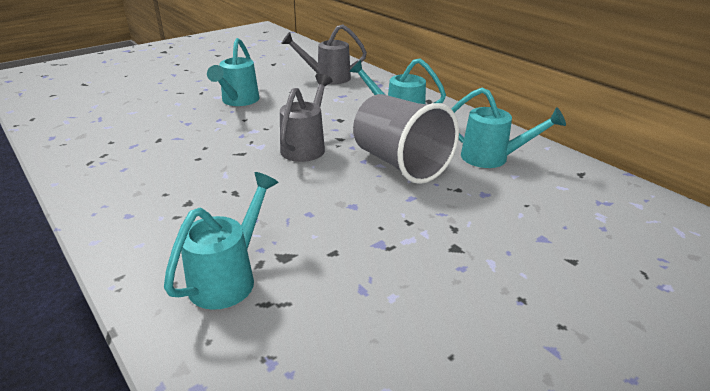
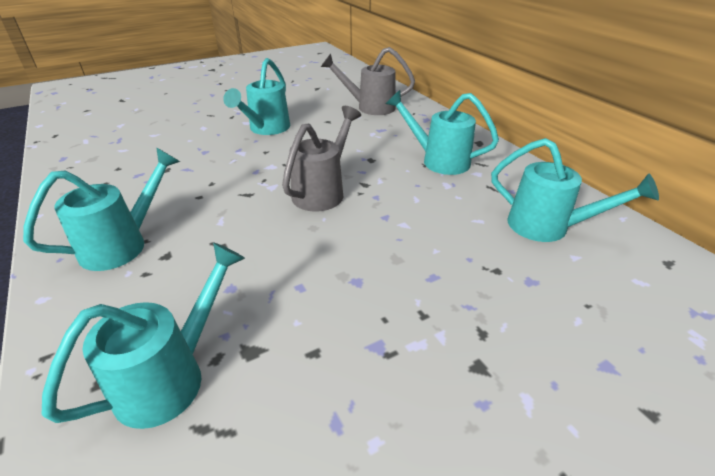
camera: 10 degrees right, 5 degrees up
(146, 198) = (123, 244): none -> turquoise watering can
(400, 164) = (429, 225): grey cup -> none

